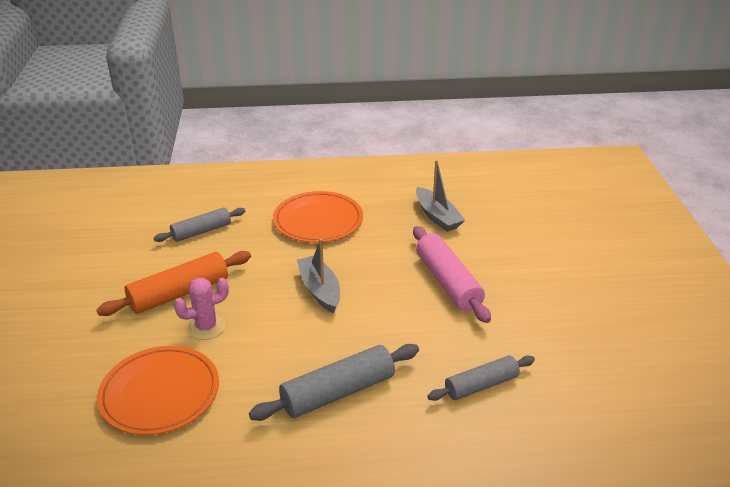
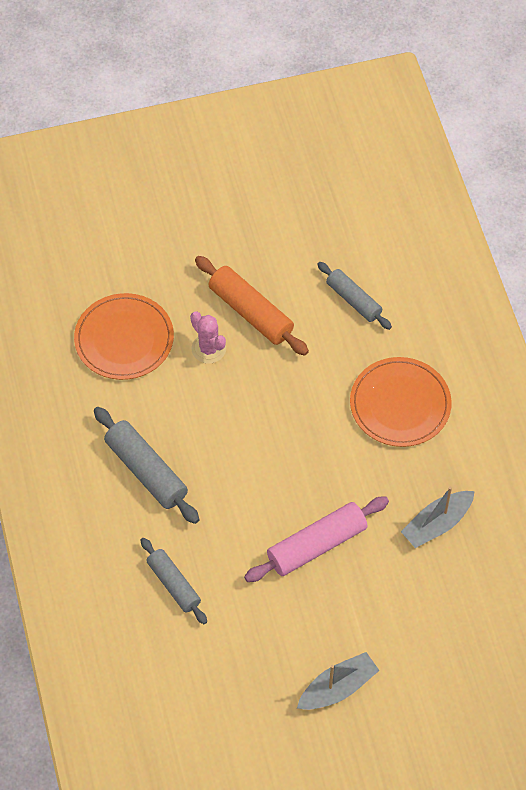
camera: 80 degrees right, 25 degrees up
(320, 290) = (280, 430): grey boat -> grey boat (338, 688)

